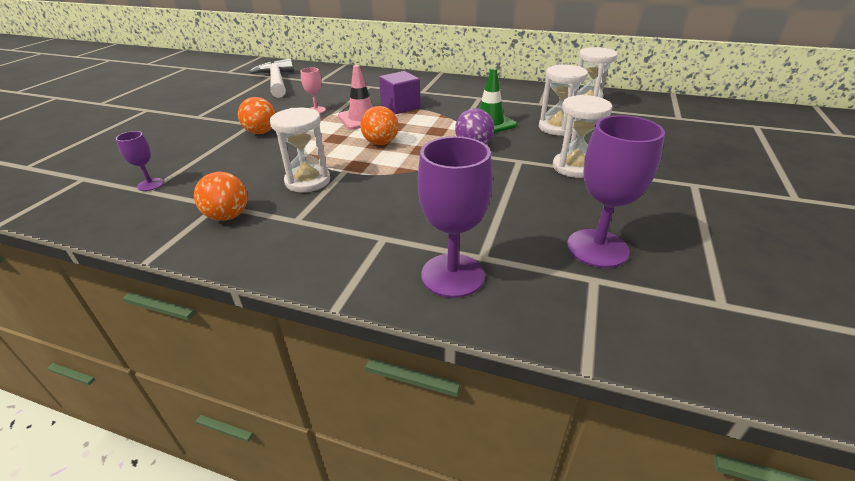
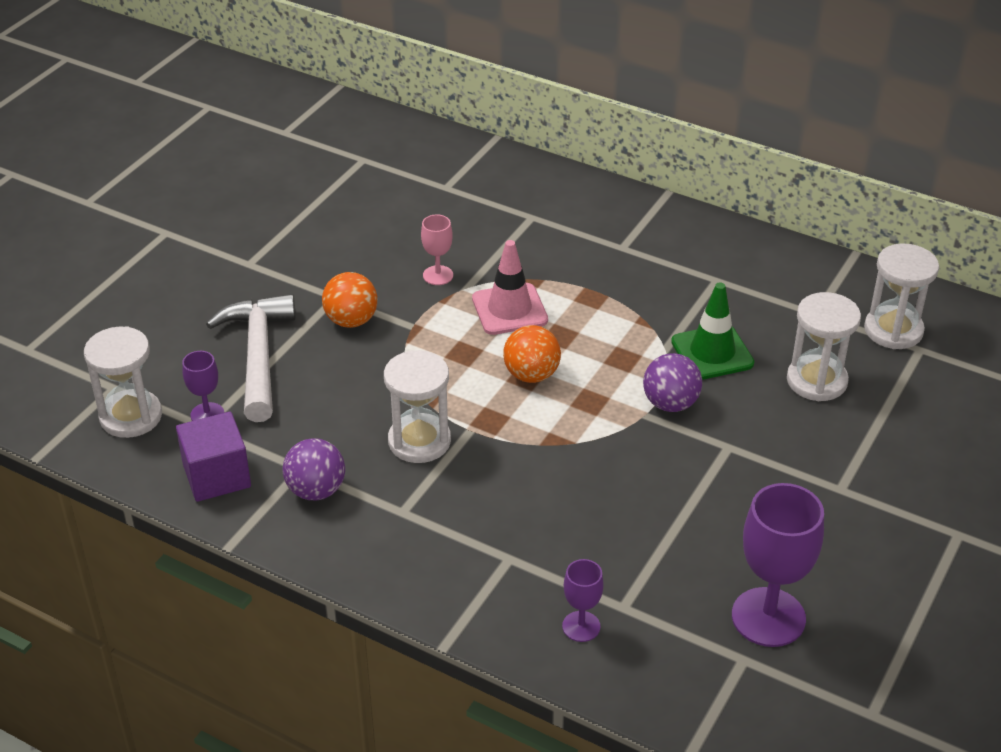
camera: 10 degrees right, 5 degrees up
(228, 216) = (316, 490): orange ball -> purple ball
(276, 81) = (372, 178): white hammer -> white hammer (258, 355)
(400, 107) = (577, 286): purple cube -> purple cube (217, 476)
(452, 275) = (581, 626): purple goblet -> purple goblet, size x0.52
(574, 167) = (804, 473): white hourglass -> white hourglass (131, 416)

